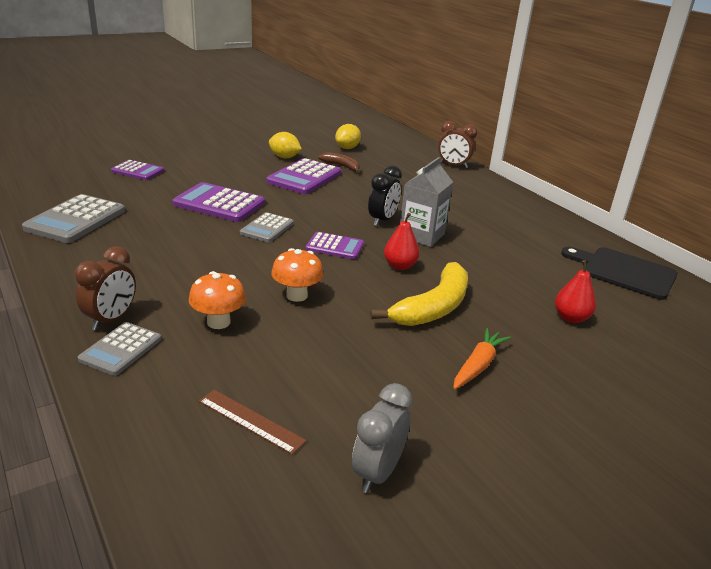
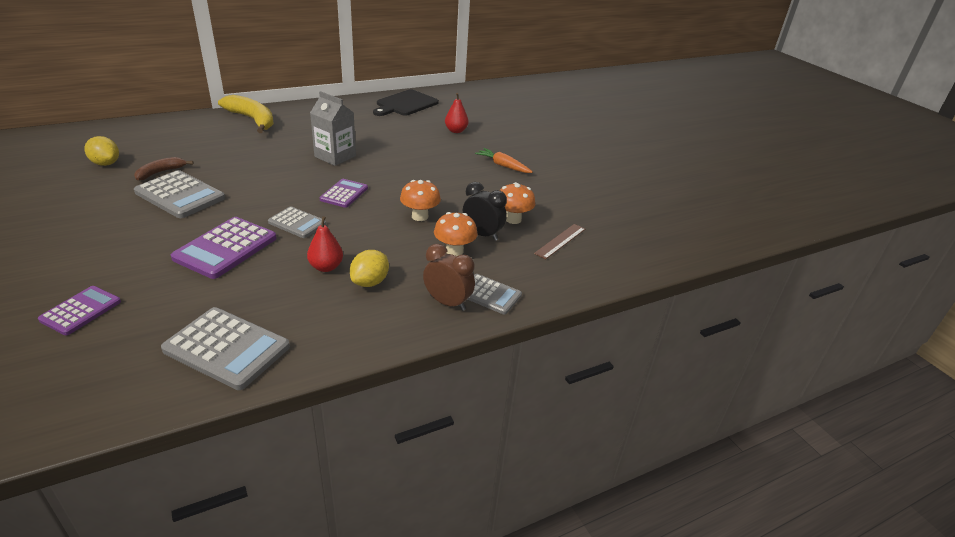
camera: 85 degrees left, 5 degrees up
(284, 157) = (107, 202): yellow lemon -> yellow lemon (370, 282)
(304, 177) = (180, 195): purple calculator -> grey calculator
(307, 372) = (513, 219): none -> orange mushroom
(377, 473) = (592, 206): grey clock -> none
(382, 220) = (301, 168): black clock -> black clock (482, 234)
(400, 266) = (382, 172): red pear -> red pear (326, 267)
(433, 307) = (441, 168): yellow banana -> yellow banana (252, 120)
(453, 166) = (196, 120): brown clock -> none

